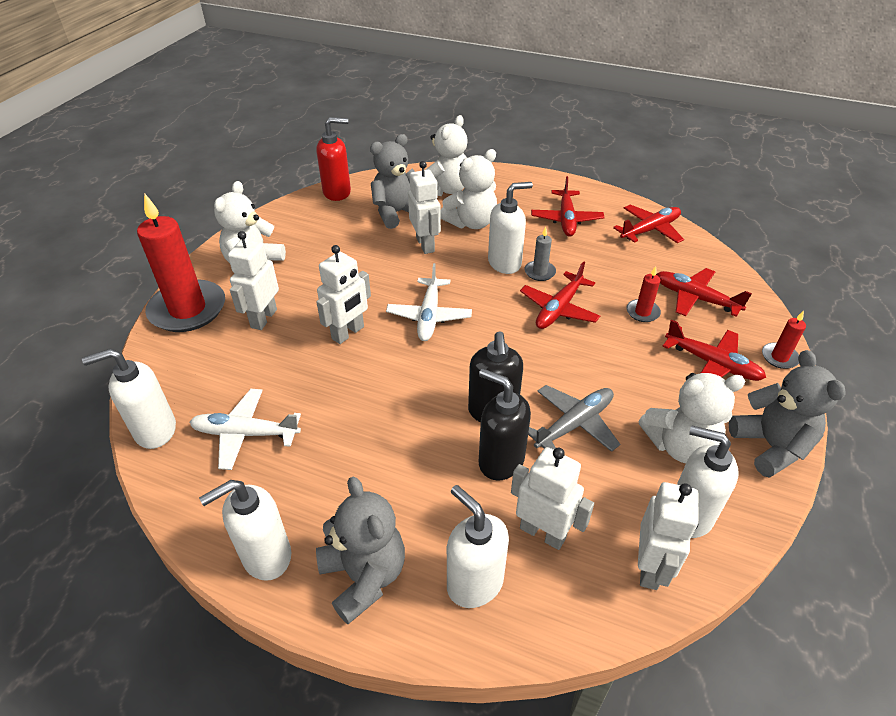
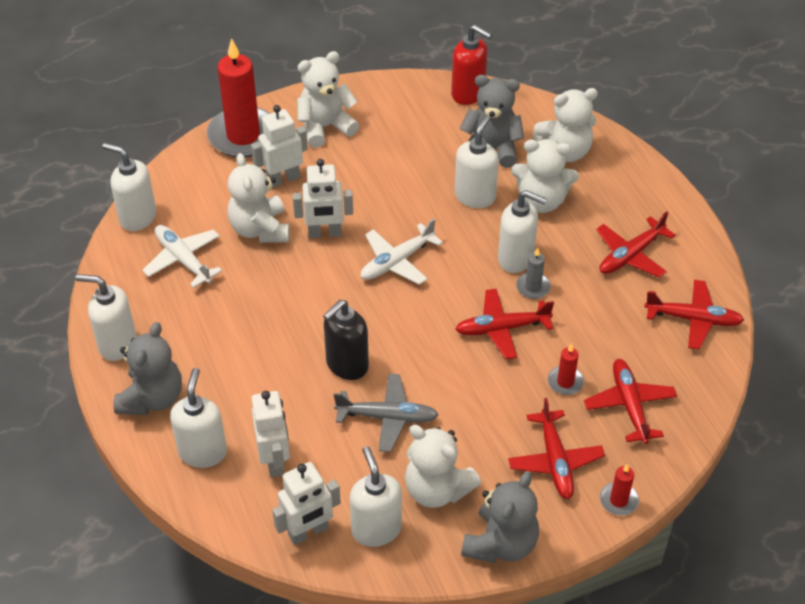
camera: 45 degrees right, 5 degrees up
(289, 364) = (260, 229): none -> white teddy bear
(425, 245) = (475, 196): white robot -> white soap dispenser
(500, 461) = (308, 400): black soap dispenser -> none

